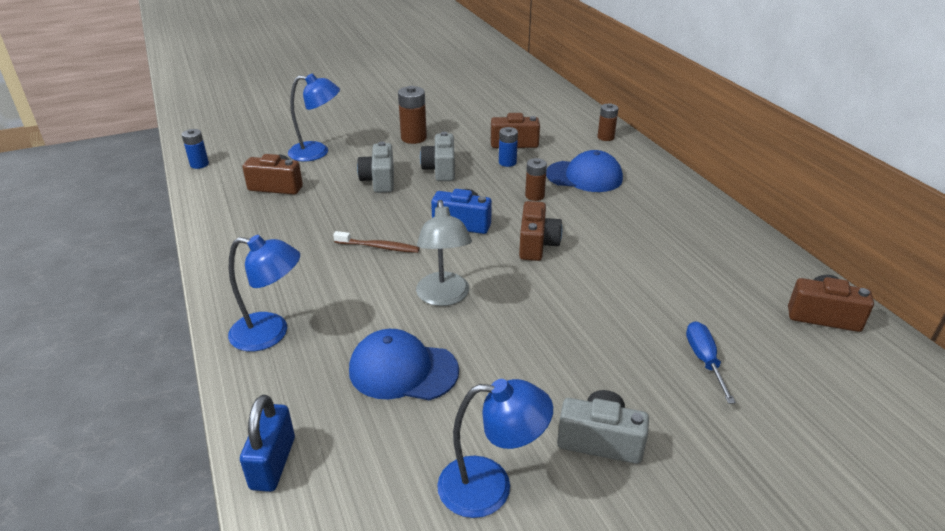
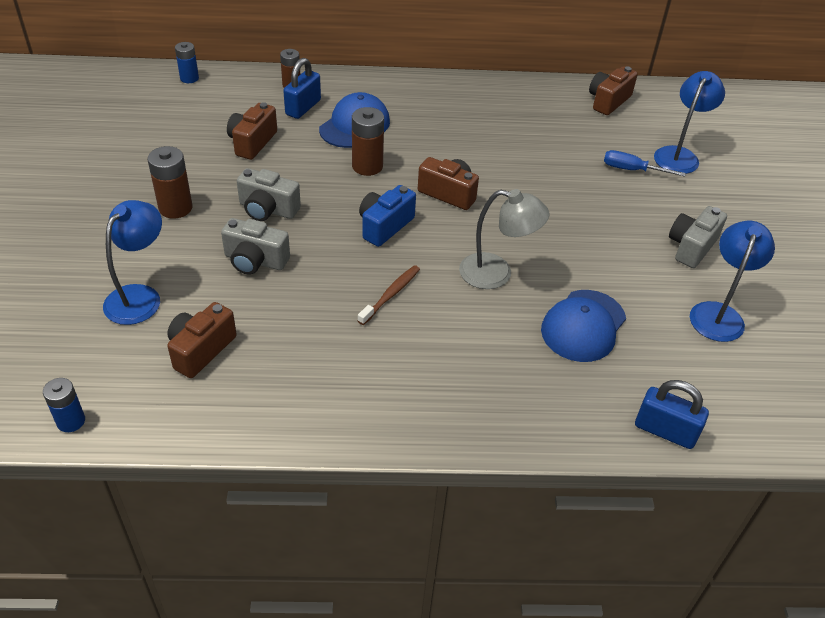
camera: 70 degrees left, 10 degrees up
(271, 333) = (495, 404): blue lamp -> blue lamp (679, 155)
(507, 162) = (290, 161): blue battery -> blue battery (189, 78)
(534, 196) = (367, 166): brown battery -> brown battery, size x1.52
(581, 149) = (303, 107): none -> blue padlock

